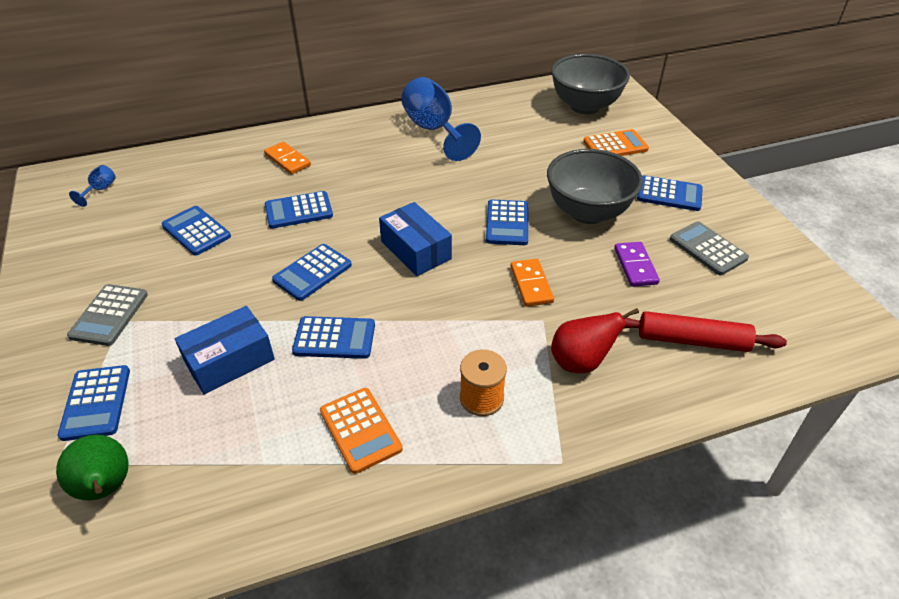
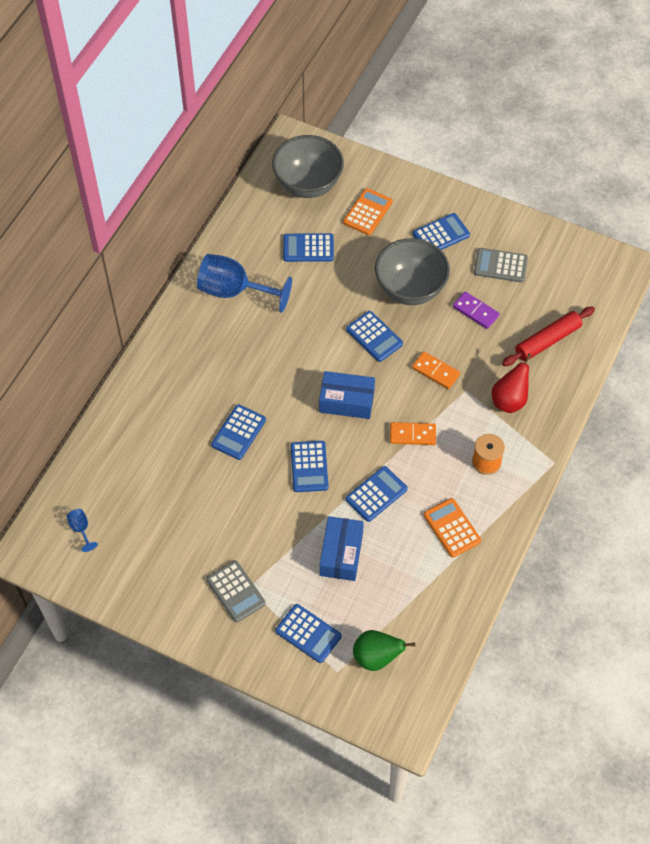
camera: 45 degrees left, 15 degrees up
(196, 231) = (197, 501): blue calculator -> blue calculator (308, 248)
(287, 160) = (171, 399): orange domino -> orange domino (412, 435)
(360, 430) = (452, 528): orange calculator -> orange calculator turned 135 degrees counterclockwise

